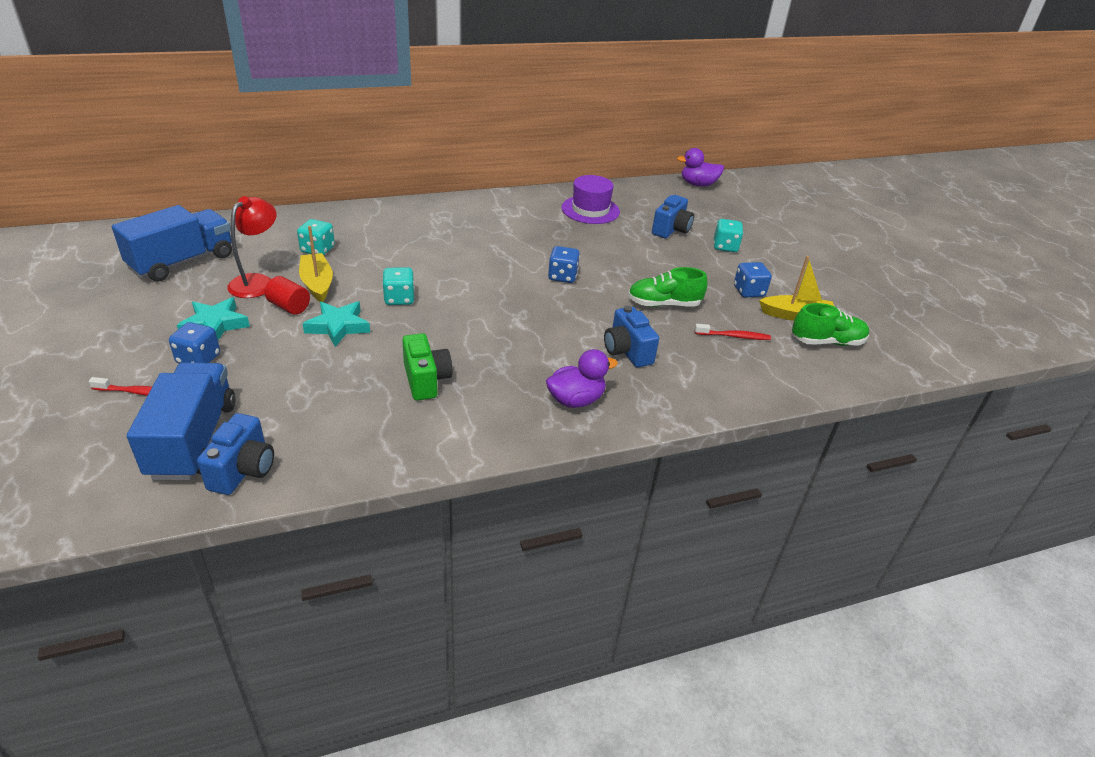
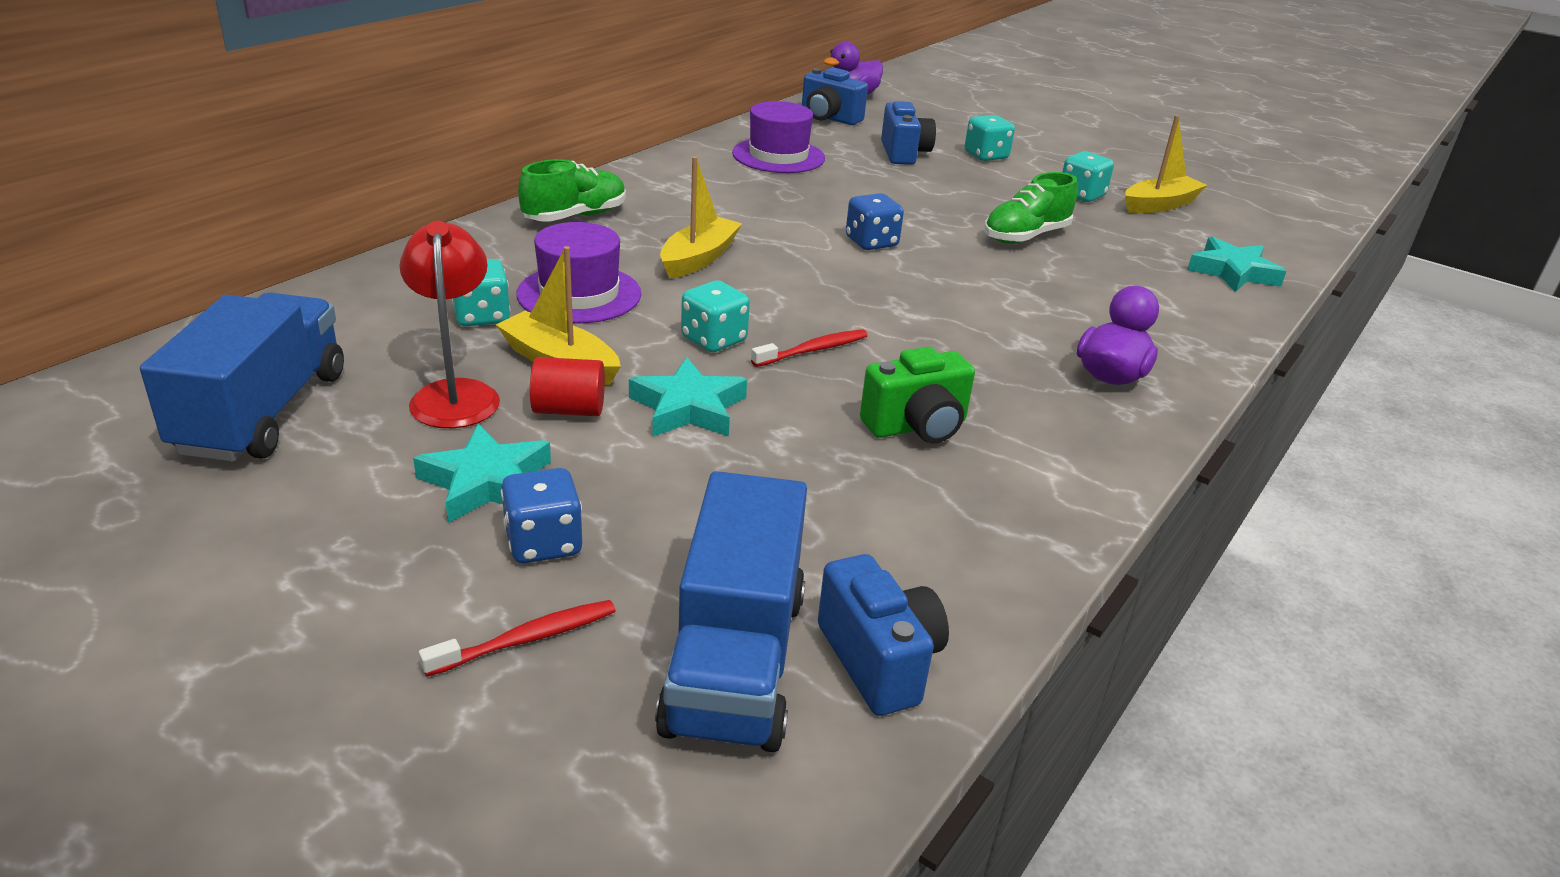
camera: 35 degrees left, 5 degrees down
(193, 440) = (735, 661): blue truck -> blue truck turned 135 degrees counterclockwise
(373, 254) = (579, 294): none -> purple hat
(426, 380) = (917, 427): green camera -> green camera turned 120 degrees clockwise
(456, 255) = (698, 258): none -> yellow boat
(627, 351) = (1073, 301): blue camera -> blue camera (829, 118)
(733, 336) = (1141, 246): red toothbrush -> red toothbrush (812, 350)
(749, 291) = (1081, 195): blue dice -> turquoise dice
(770, 375) = (1233, 272): none -> turquoise star
(827, 342) = (1224, 222): green shoe -> green shoe (575, 216)

